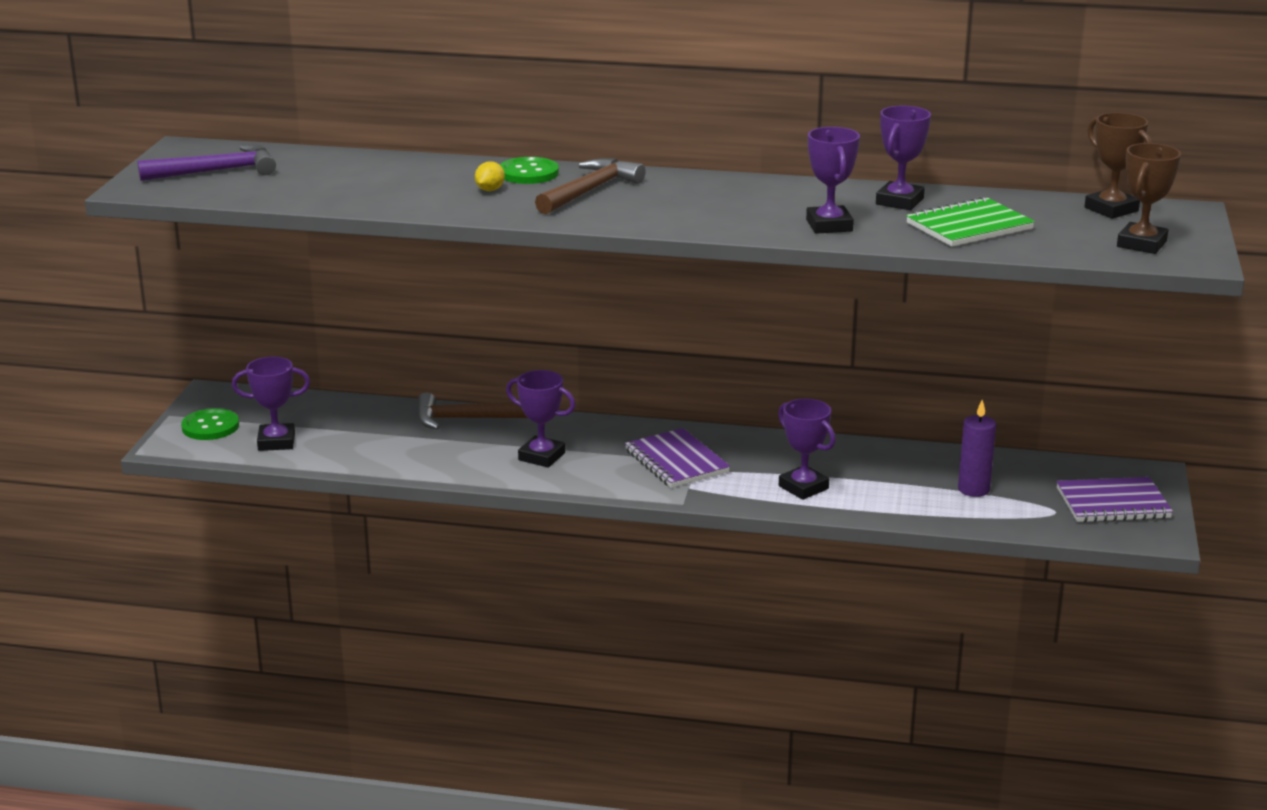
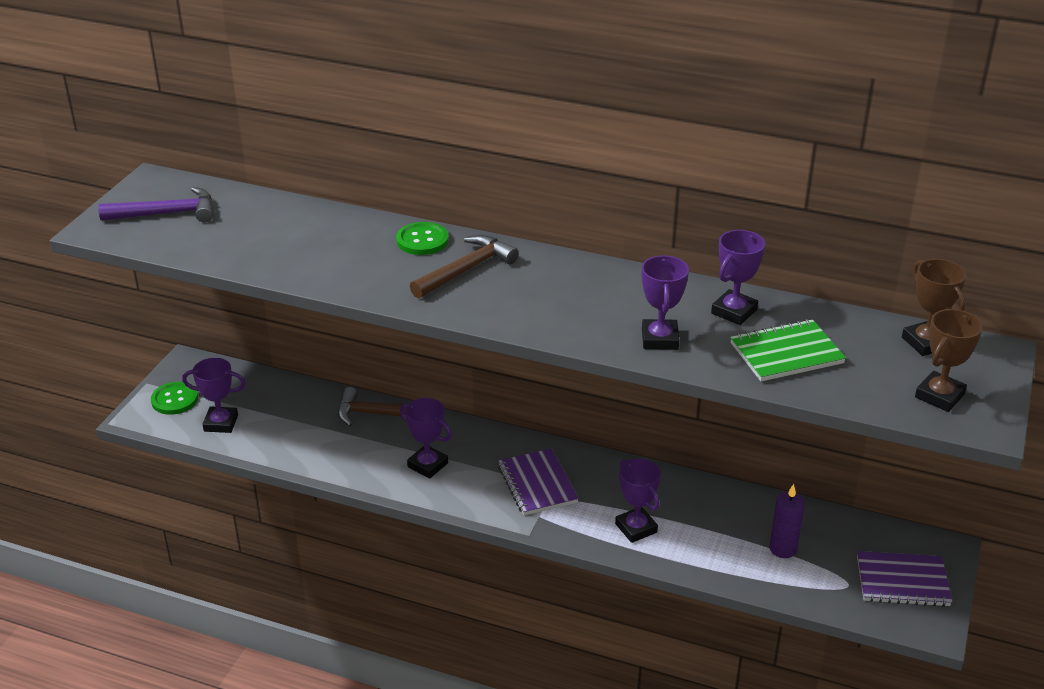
camera: 10 degrees right, 10 degrees up
(490, 190) = (382, 260): yellow lemon -> none

